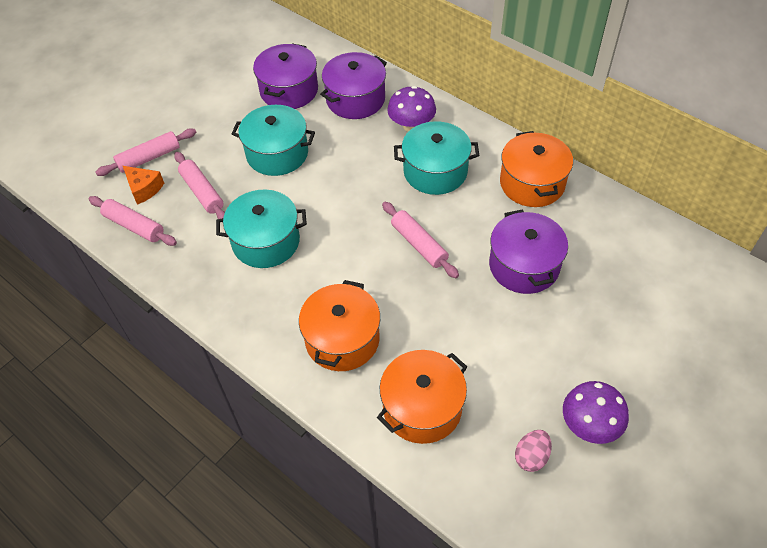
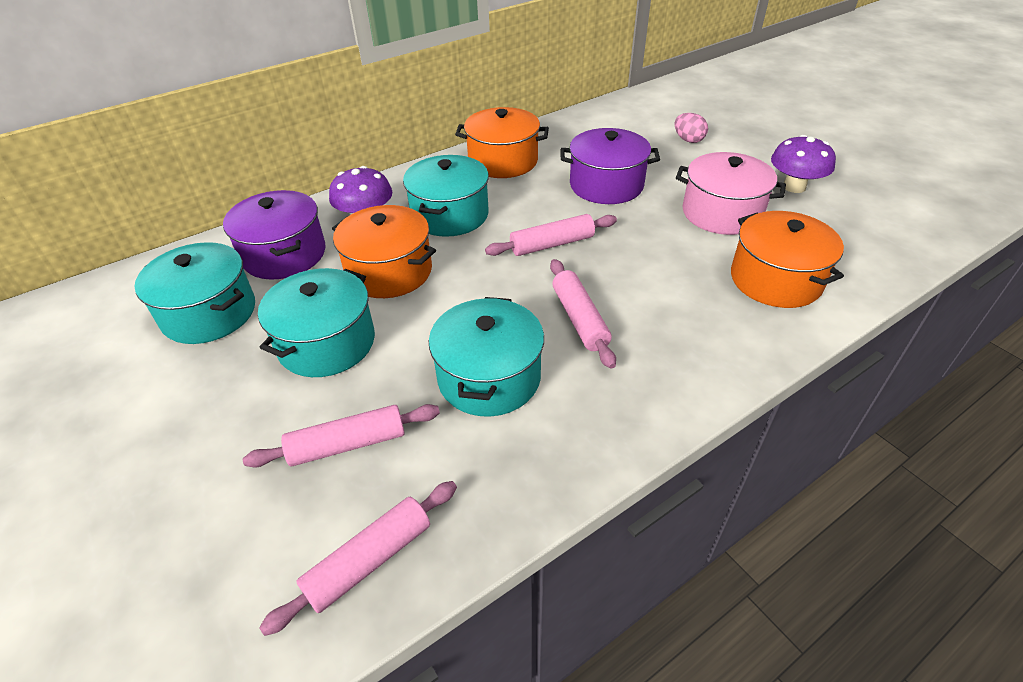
camera: 75 degrees left, 10 degrees down
(144, 189) = (285, 535): orange cheese -> none
(149, 158) = (211, 519): pink rolling pin -> pink rolling pin (580, 319)
(289, 90) = (209, 313): purple pot -> turquoise pot
(342, 339) = (675, 326): orange pot -> orange pot (389, 271)
(512, 361) = (721, 213): none -> pink pot
(531, 456) = (830, 223): pink egg -> pink egg (688, 140)

